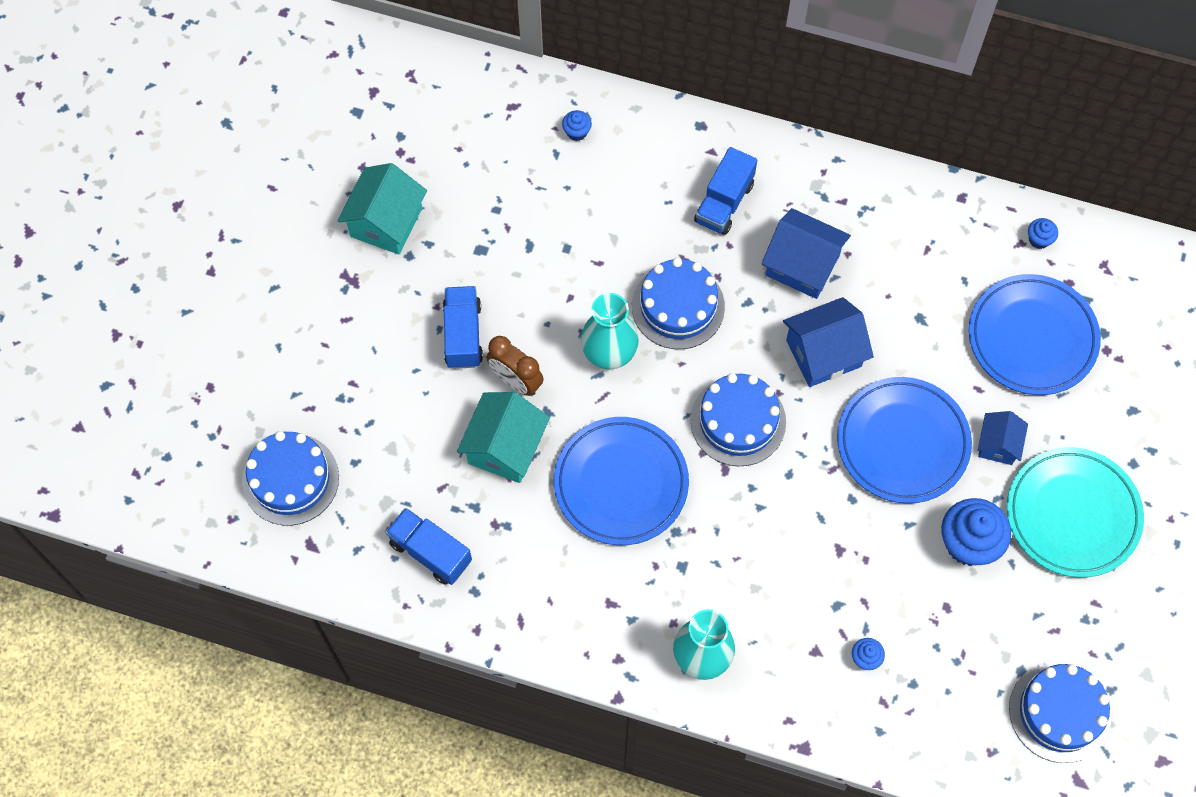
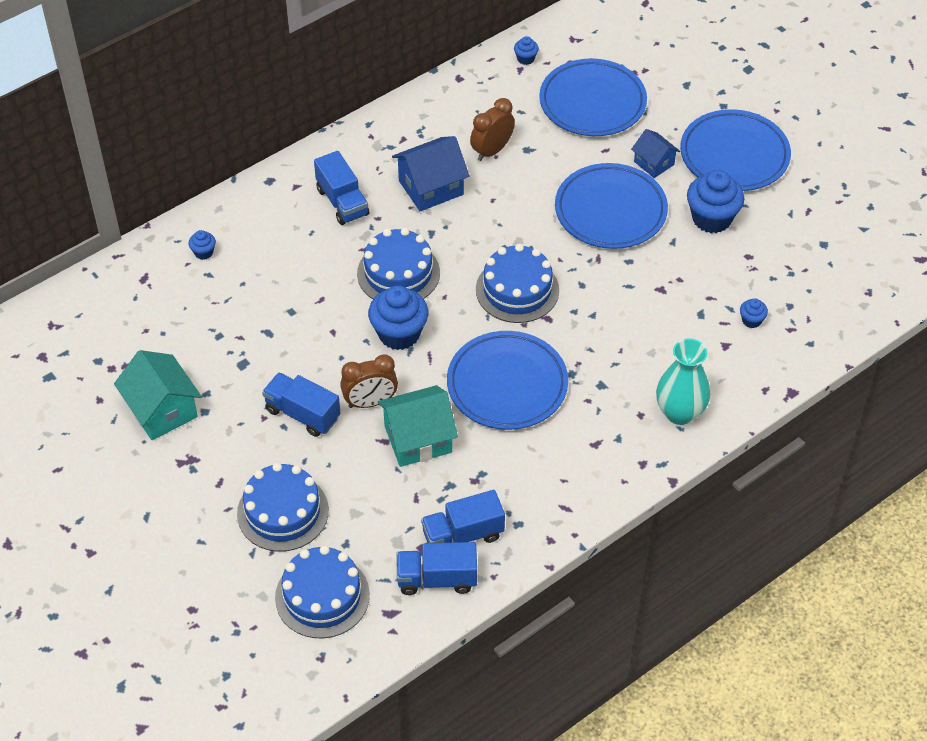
camera: 55 degrees left, 15 degrees down
(370, 560) = (437, 579): none -> blue truck
(505, 447) = (418, 439): turquoise house -> turquoise house turned 75 degrees counterclockwise
(609, 354) = (399, 334): turquoise vase -> blue cupcake
(823, 353) = (507, 214): blue house -> none
(892, 288) = (492, 151): none -> brown clock
(1059, 712) = (867, 241): blue cake -> blue cake (283, 512)
(1072, 514) = (734, 155): turquoise plate -> blue plate

